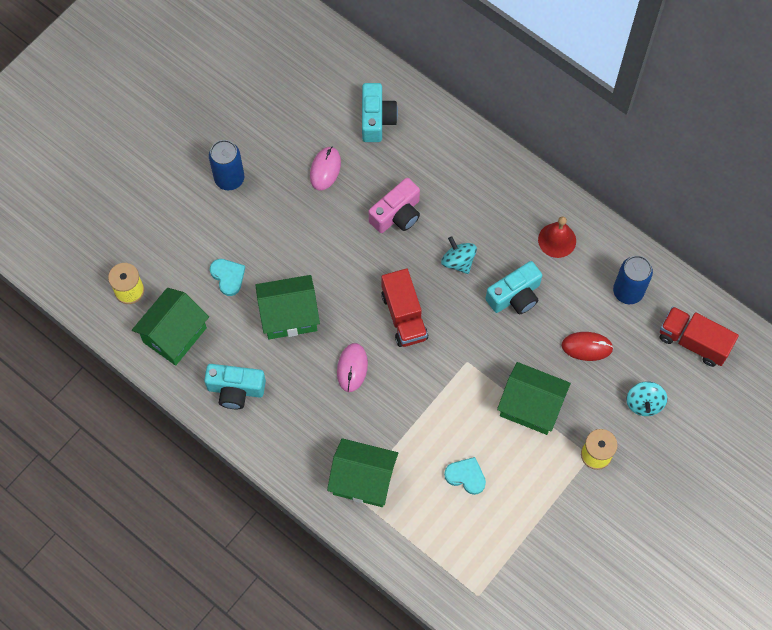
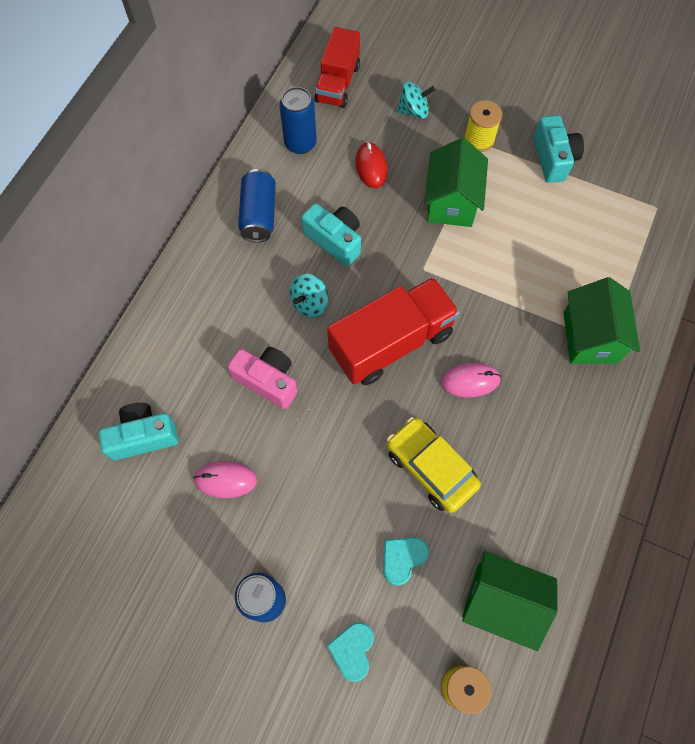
camera: 105 degrees left, 0 degrees up
(236, 390) = (542, 503): turquoise camera -> turquoise camera (553, 158)
(289, 316) = (430, 468): green house -> yellow car
(404, 316) = (391, 342): red truck -> red truck, size x1.51
(466, 476) = (545, 243): turquoise heart -> turquoise heart (352, 650)
(557, 240) = (259, 215): red bell -> blue can

